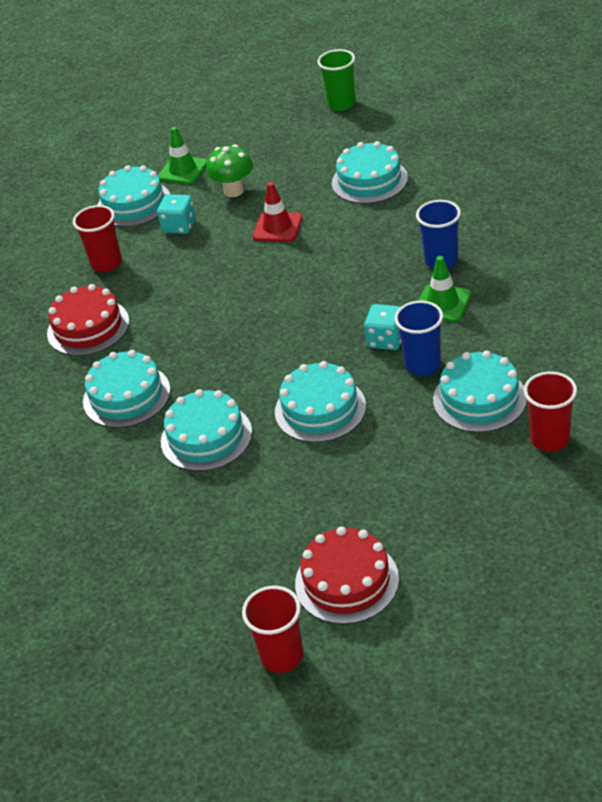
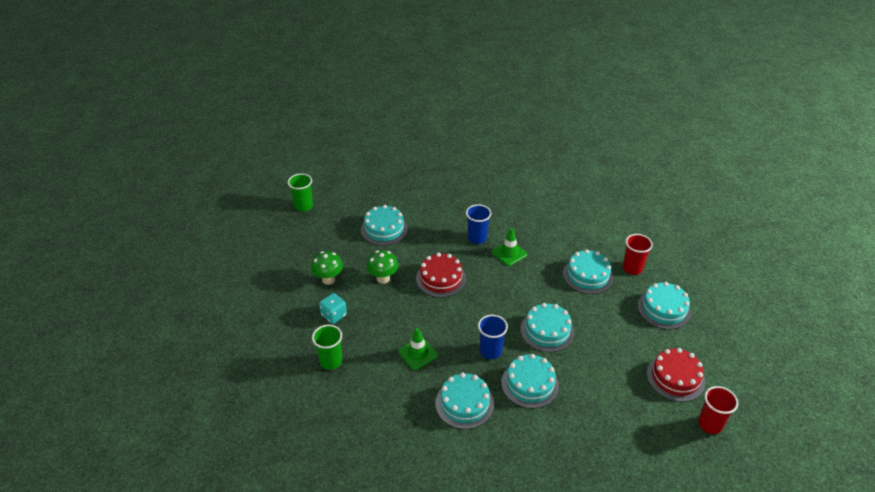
camera: 65 degrees left, 0 degrees up
(88, 327) = (383, 395): red cake -> red cake (441, 278)
(106, 263) = (331, 361): red cup -> green cup
(133, 203) = (286, 325): turquoise cake -> turquoise cake (664, 309)
(183, 170) = (281, 290): green traffic cone -> green traffic cone (417, 353)
(277, 227) = (383, 278): red traffic cone -> green mushroom
(386, 340) = (517, 284): turquoise dice -> none
(422, 365) = (547, 281): blue cup -> blue cup (490, 351)

